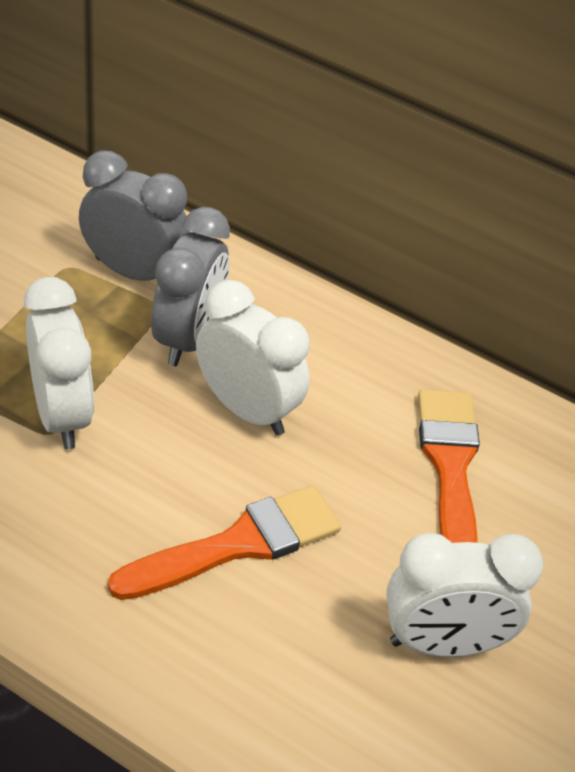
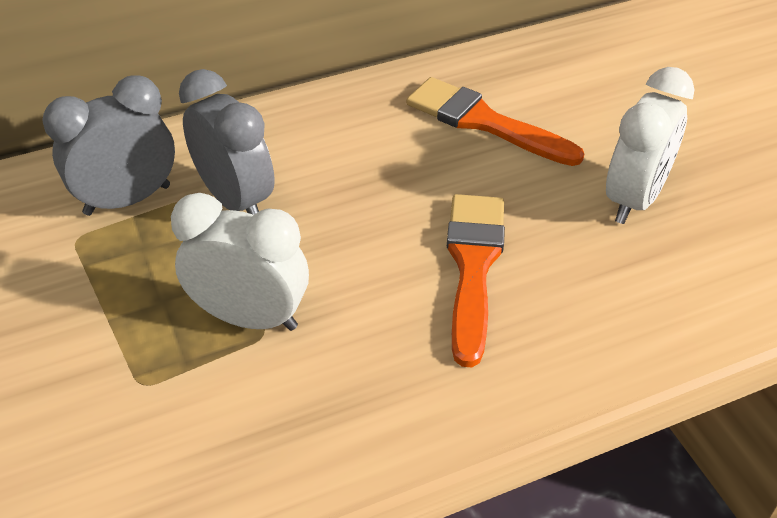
camera: 50 degrees left, 0 degrees up
(247, 410) = (342, 200): white clock -> none

